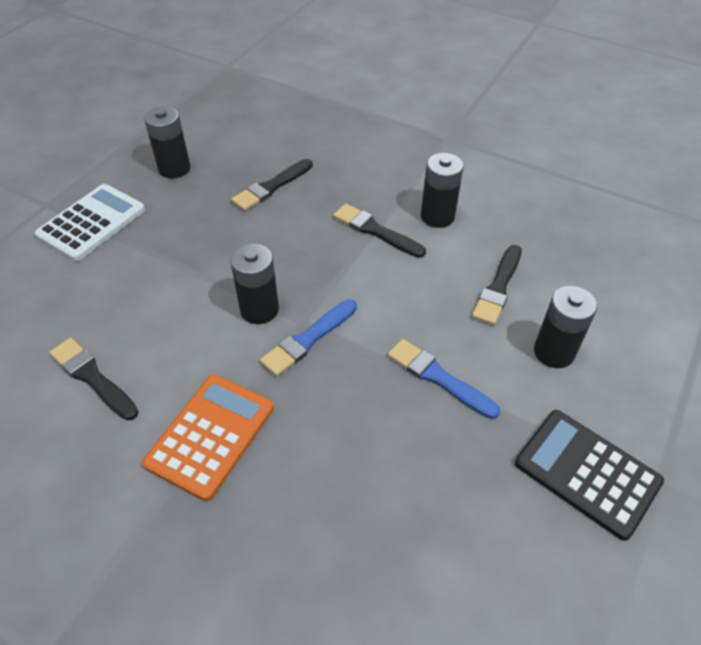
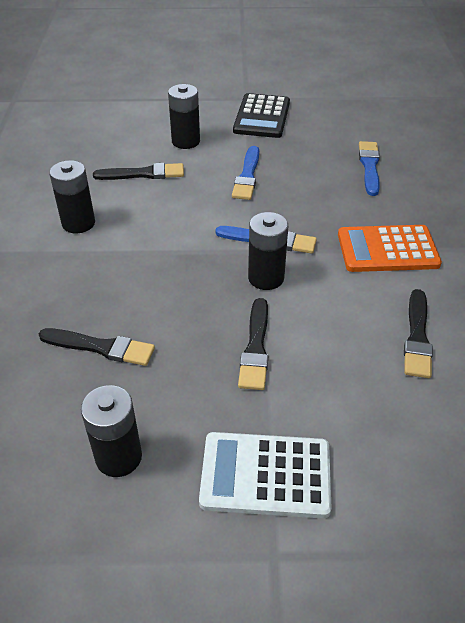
camera: 120 degrees left, 5 degrees down
(375, 231) = (121, 250): black brush -> black brush (255, 348)
(375, 535) = (369, 166): none -> blue brush

